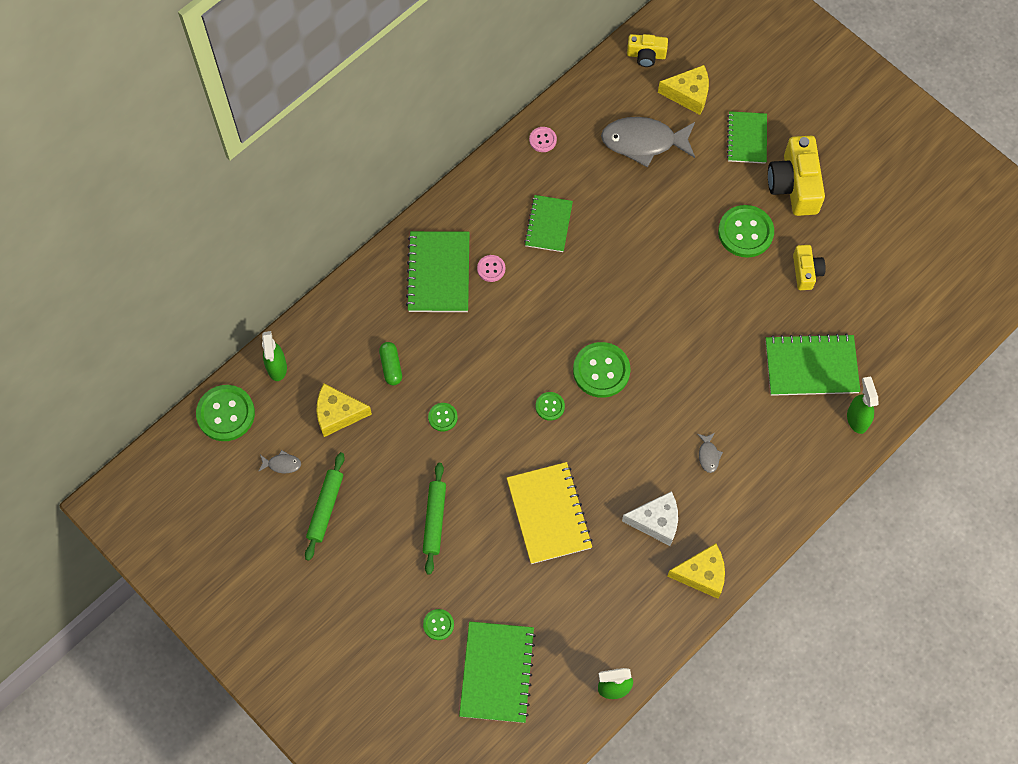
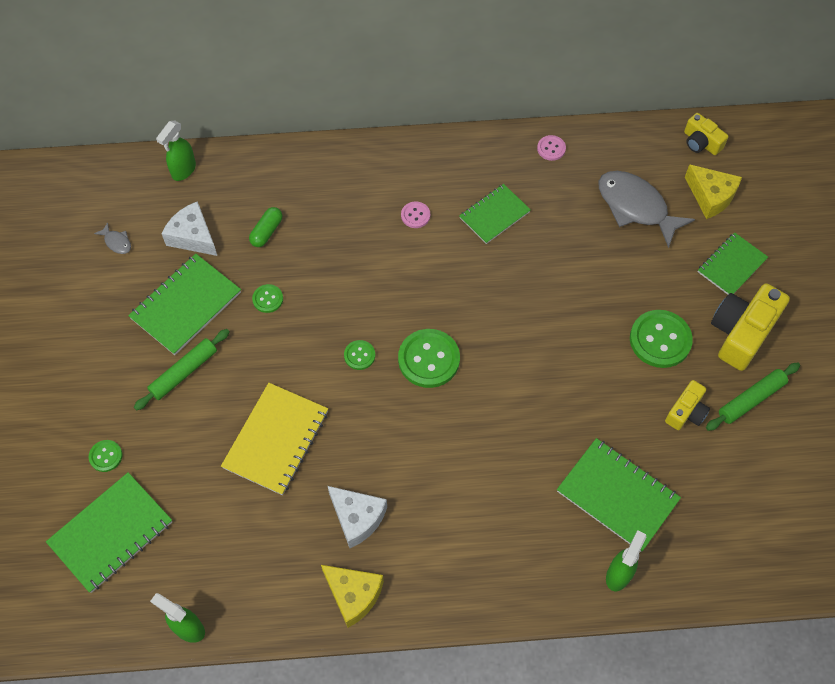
camera: 40 degrees right, 5 degrees down
(226, 414) = (115, 176): green button -> none
(325, 508) = (114, 299): green rolling pin -> green rolling pin (751, 399)
(338, 414) = (193, 236): yellow cheese -> white cheese
(439, 273) = (371, 189): green notebook -> green notebook (186, 305)
(708, 455) = (454, 499): grey fish -> none

